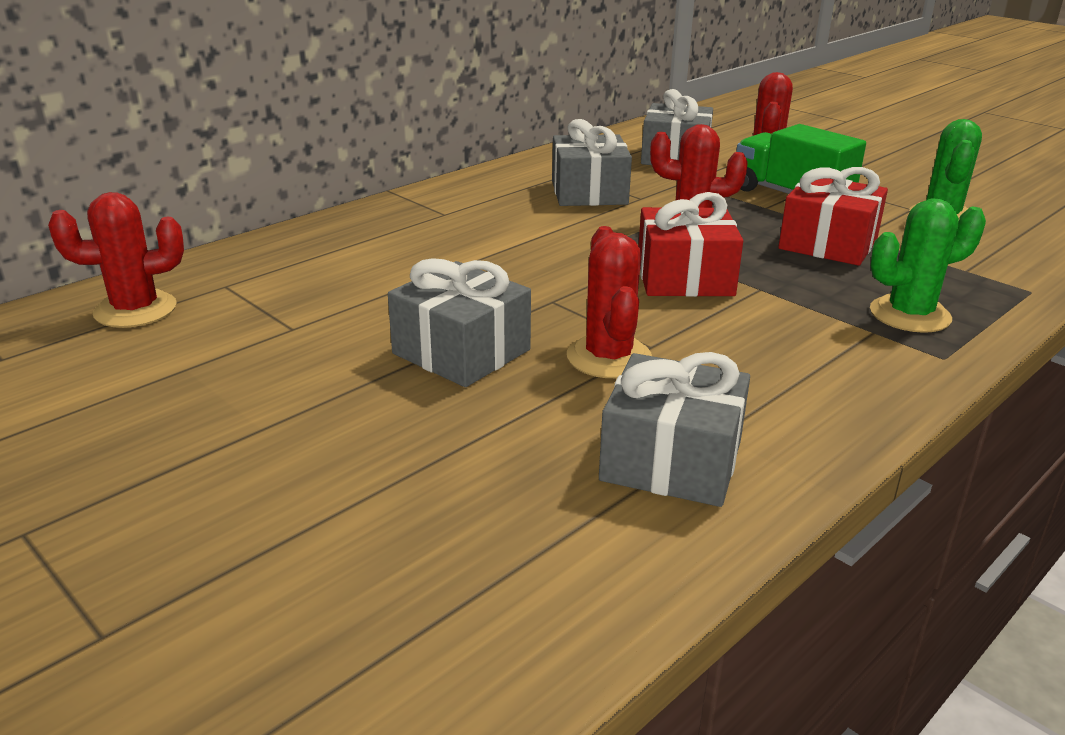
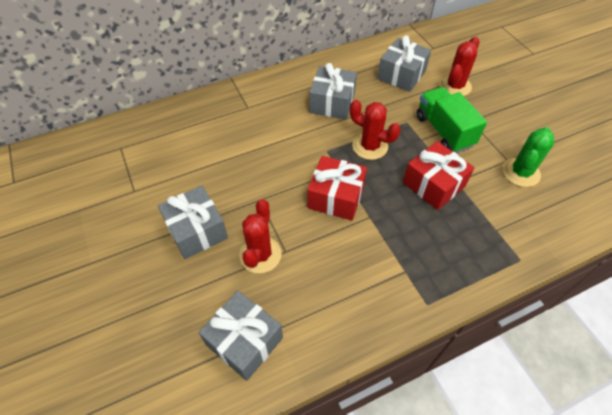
camera: 20 degrees right, 25 degrees up
(135, 310) = (76, 158): red cactus -> none
(909, 315) = (434, 262): green cactus -> none

